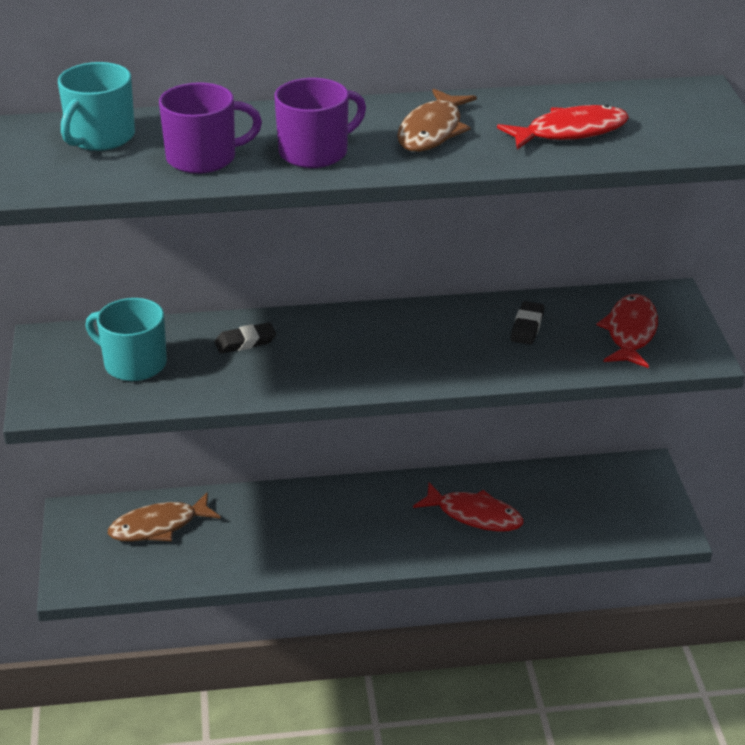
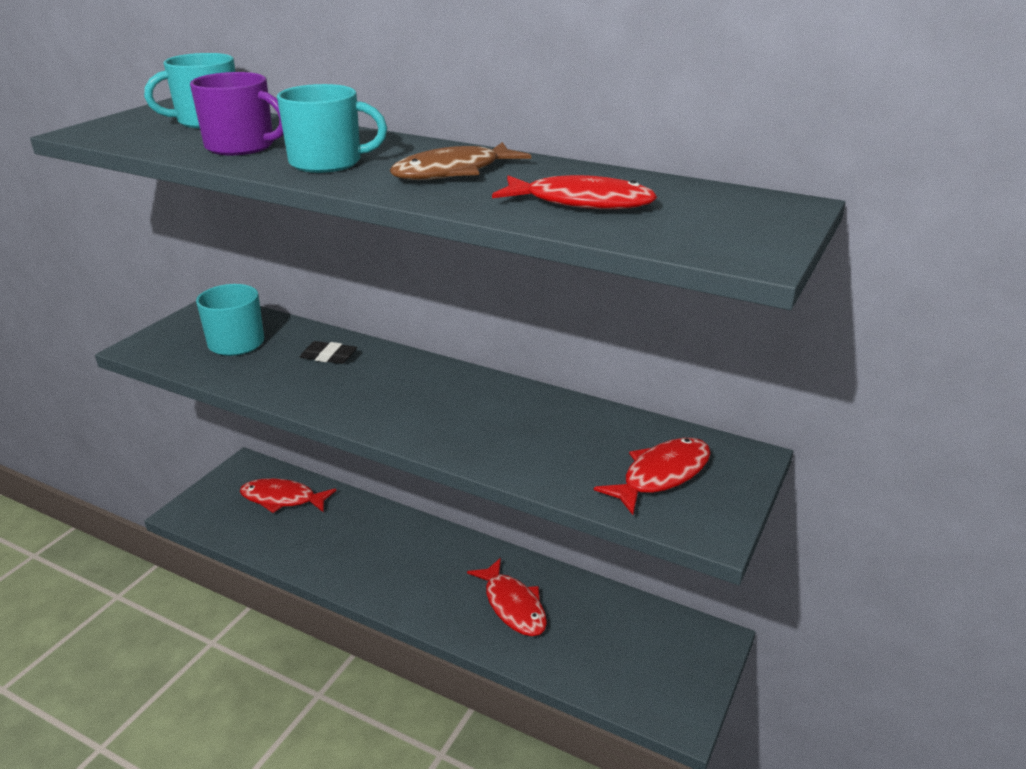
camera: 35 degrees right, 5 degrees down
(159, 526) = (282, 499): brown fish -> red fish
(315, 152) = (327, 162): purple mug -> turquoise mug
(527, 327) = (566, 431): black eraser -> none

